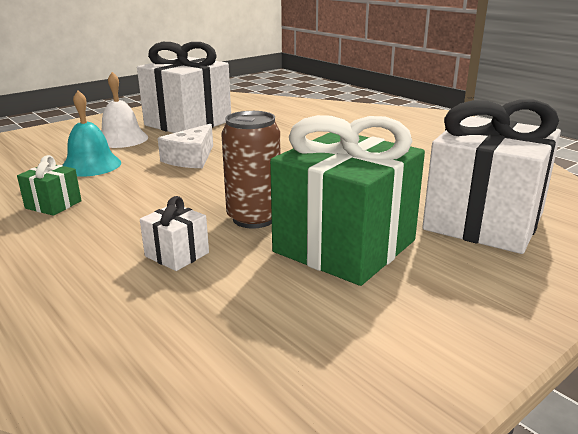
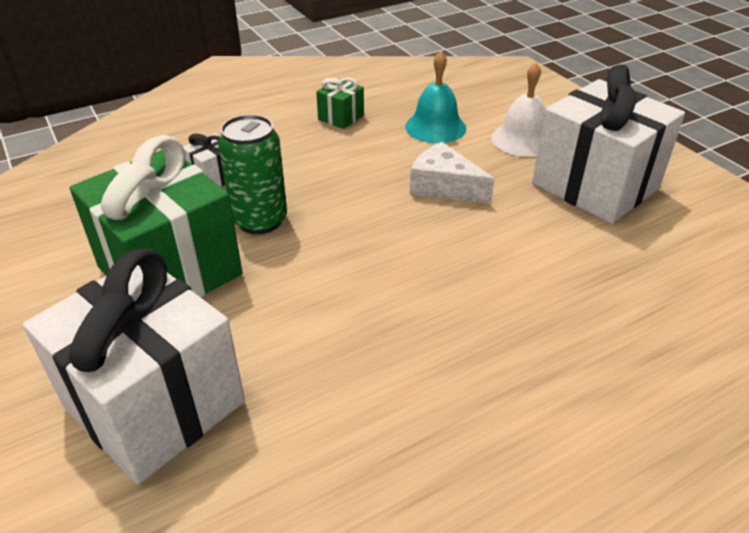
camera: 100 degrees right, 15 degrees up
(254, 218) = (260, 220): brown can -> green can

